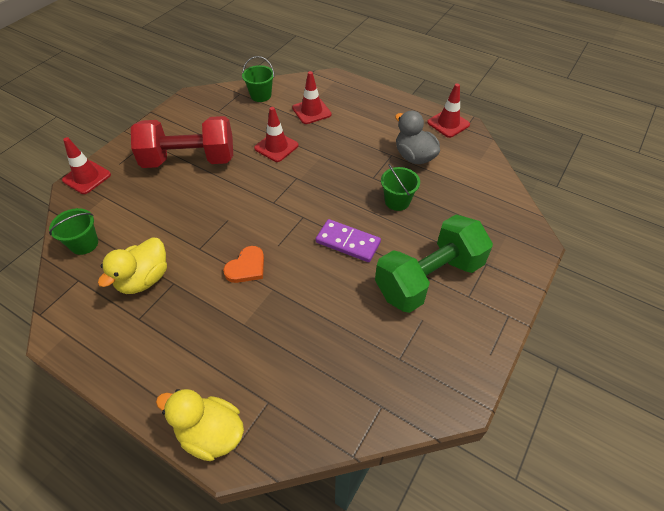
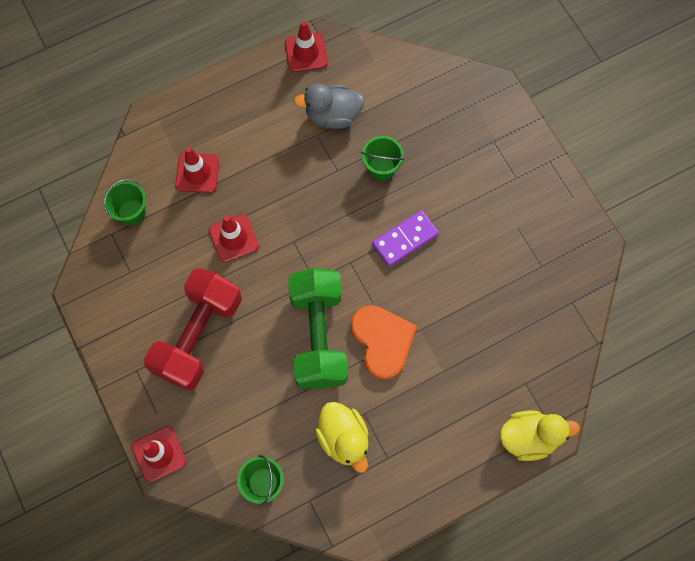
camera: 60 degrees left, 20 degrees up
(211, 433) = (529, 437): yellow duck -> yellow duck turned 150 degrees counterclockwise
(246, 267) = (382, 341): orange heart -> orange heart, size x1.60
(428, 278) = (482, 197): green dumbbell -> green dumbbell (319, 336)

